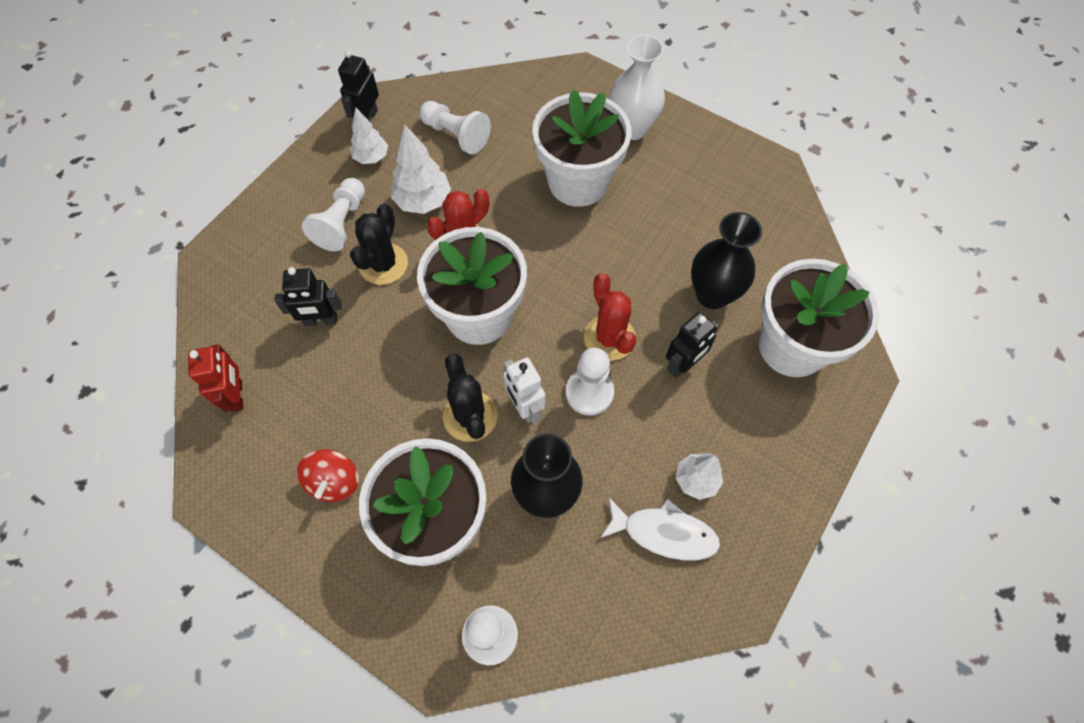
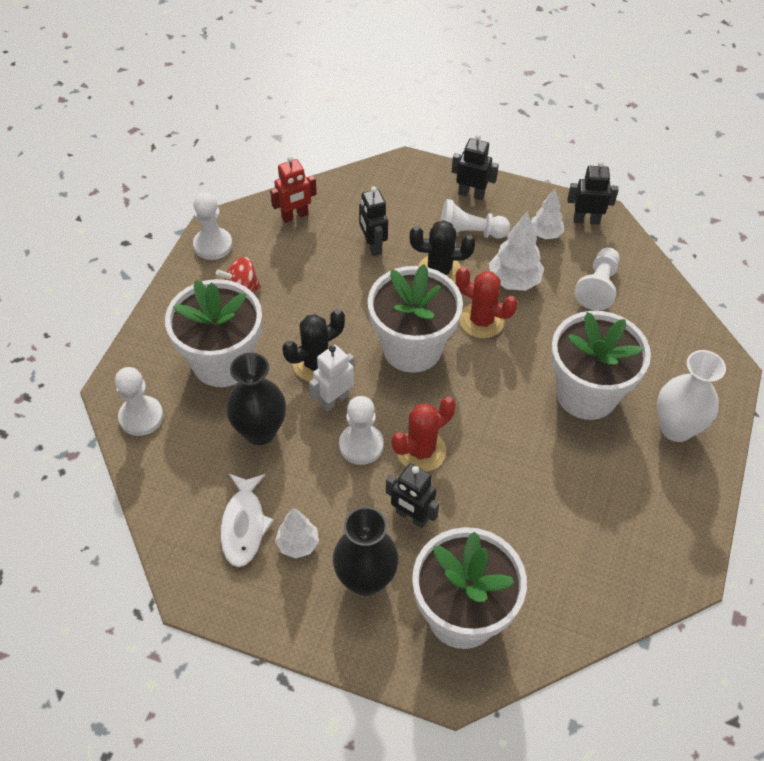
camera: 75 degrees right, 10 degrees down
(243, 504) = (213, 245): none -> white pawn
(286, 206) = (471, 194): none -> black robot
(712, 294) = (498, 532): black vase -> black vase (365, 579)

